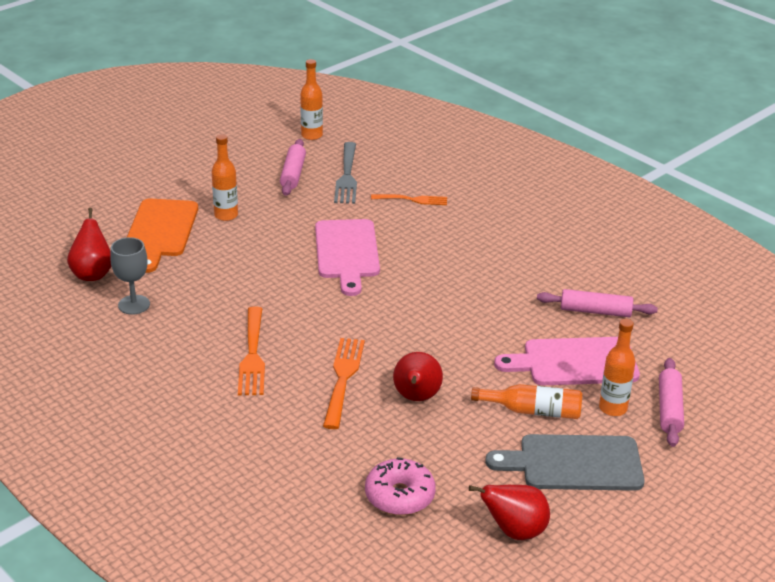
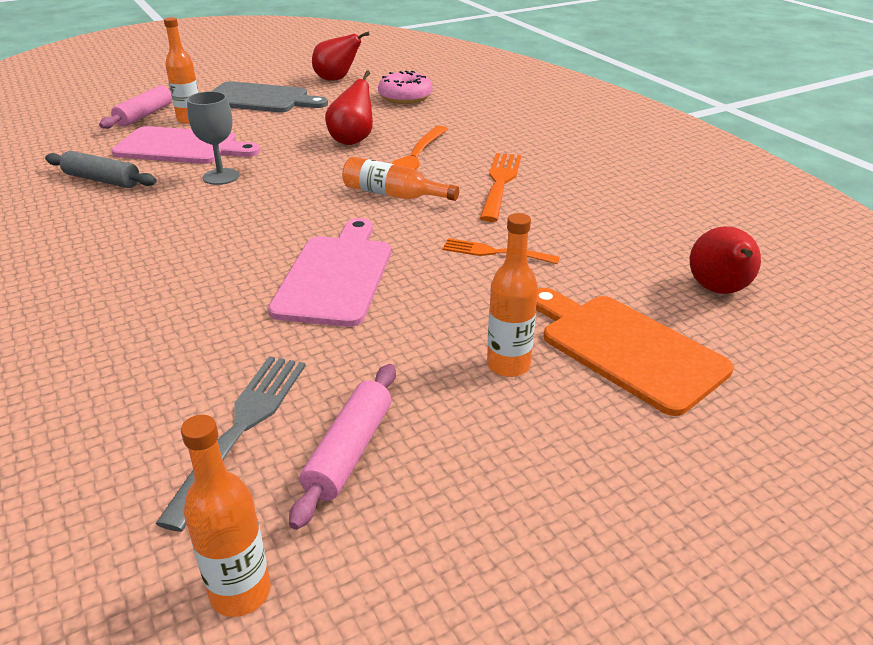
camera: 165 degrees left, 0 degrees up
(134, 305) = (645, 244): grey goblet -> grey goblet (221, 177)
(160, 231) = (626, 348): orange cutting board -> orange cutting board turned 60 degrees counterclockwise
(412, 200) = (164, 352): orange fork -> orange fork (495, 252)
(533, 411) = (258, 124): orange bottle -> orange bottle (393, 195)
(595, 311) = (102, 180): pink rolling pin -> grey rolling pin

